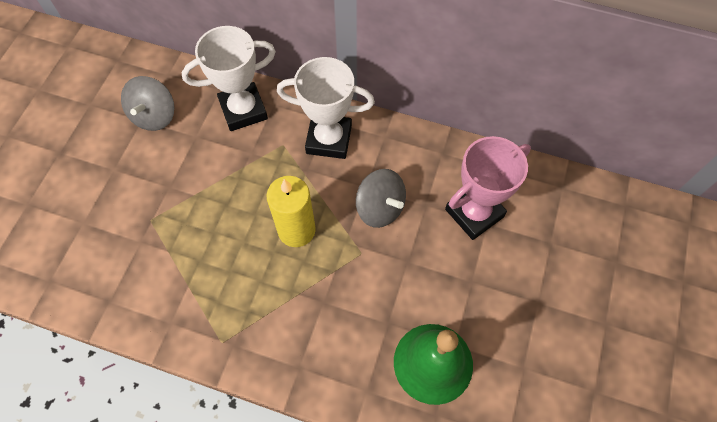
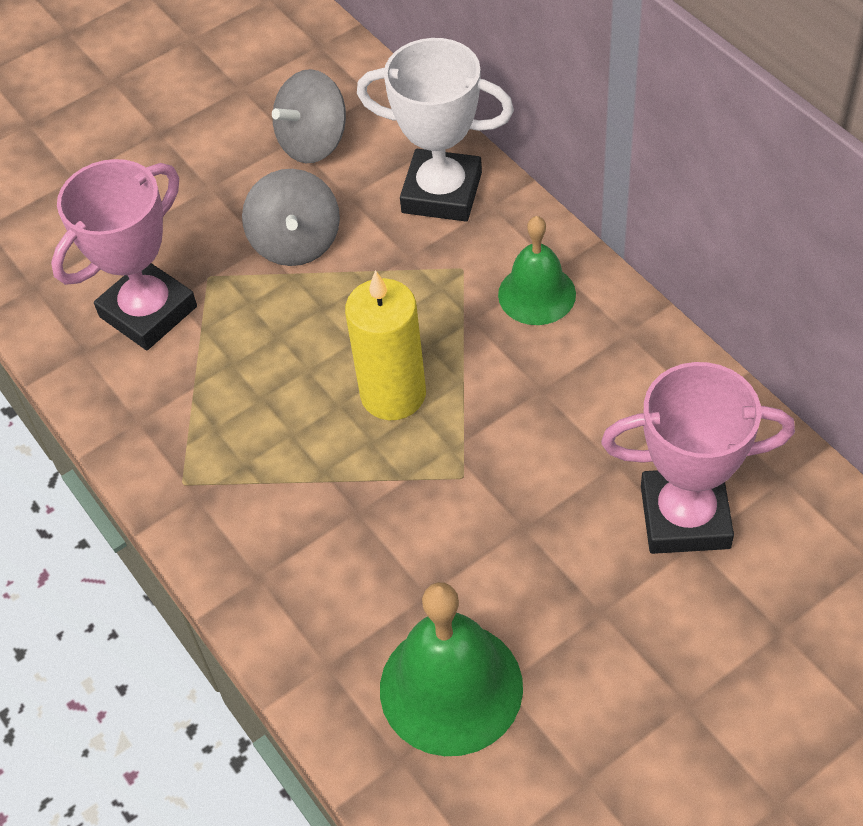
camera: 40 degrees right, 10 degrees down
(130, 258) = (148, 312): none -> pink trophy
(329, 139) = (537, 294): white trophy -> green bell
(380, 208) = (540, 430): grey spinning top -> grey spinning top (296, 242)

